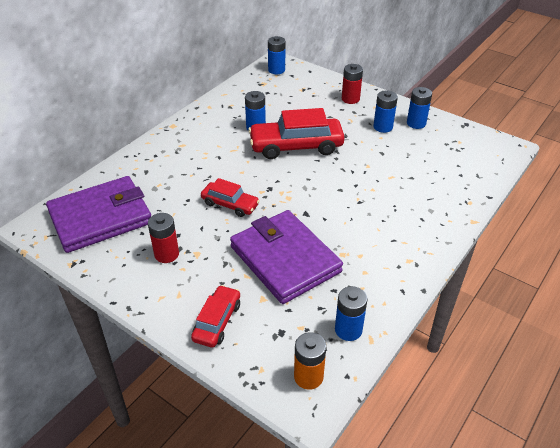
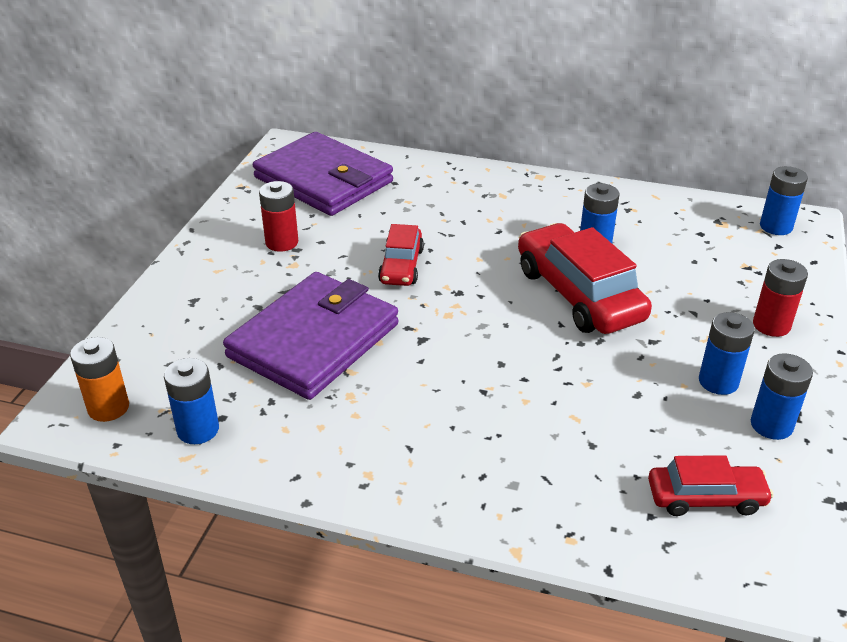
camera: 70 degrees right, 5 degrees down
(217, 321) = (182, 310): red car -> red car (705, 498)

